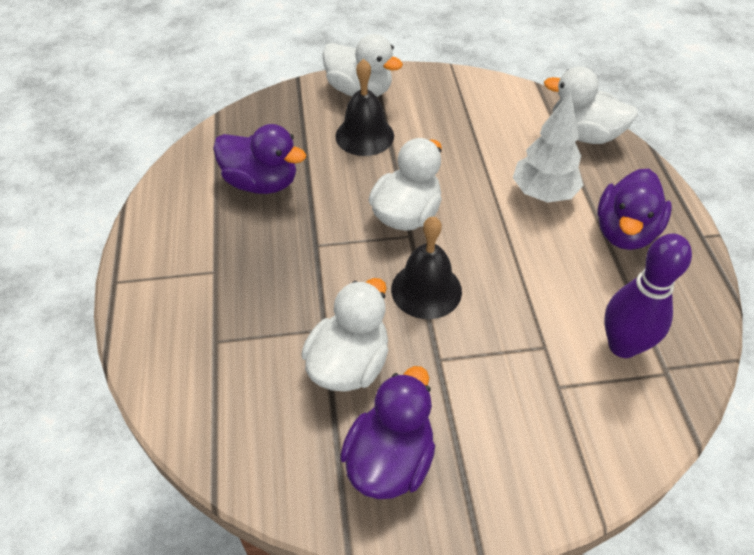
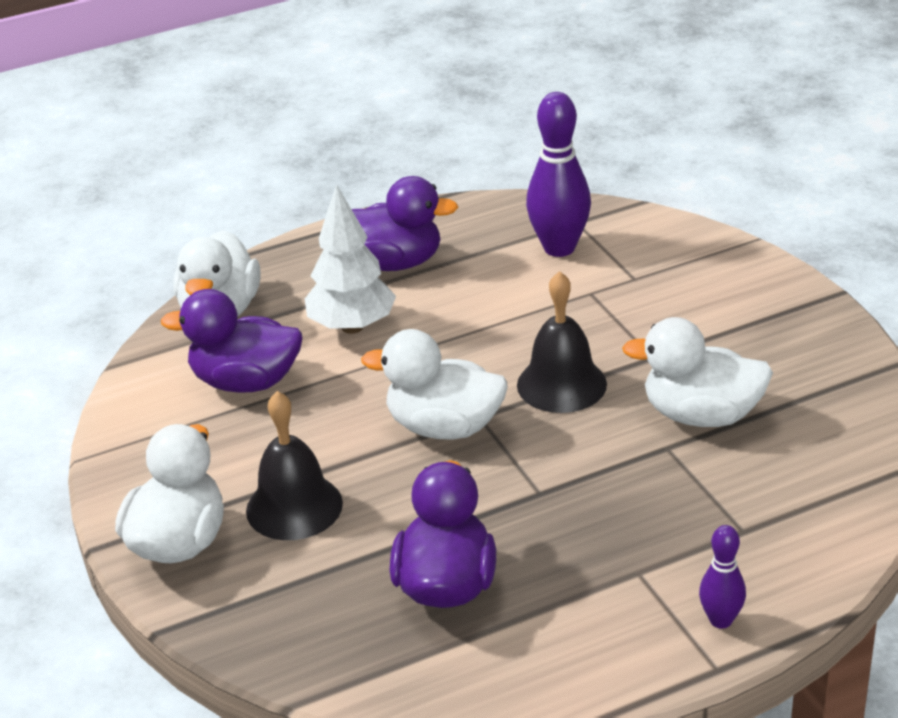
camera: 105 degrees left, 15 degrees down
(148, 297) = (721, 620): none -> purple bowling pin
(390, 459) = (791, 361): purple duck -> purple duck (246, 382)

